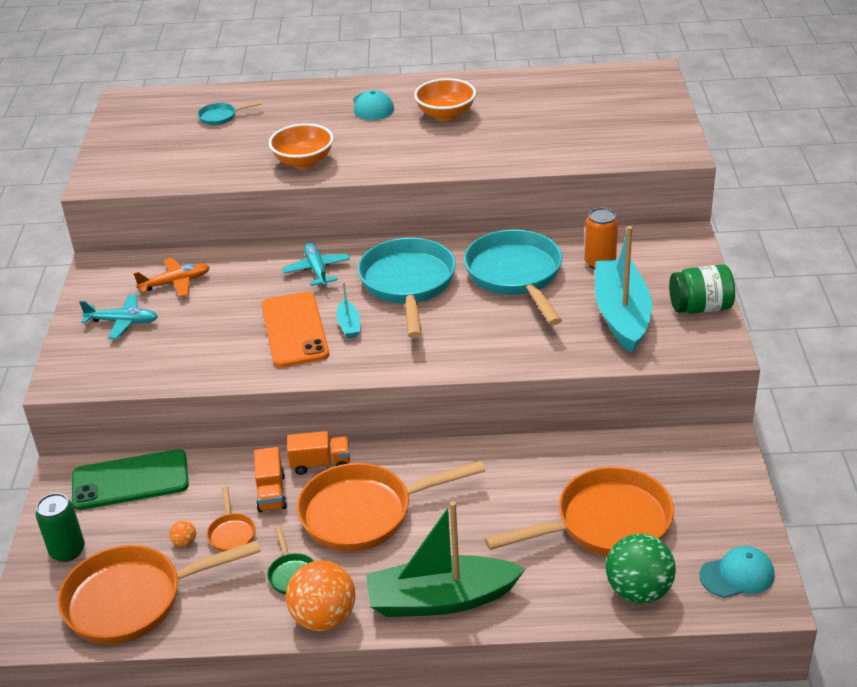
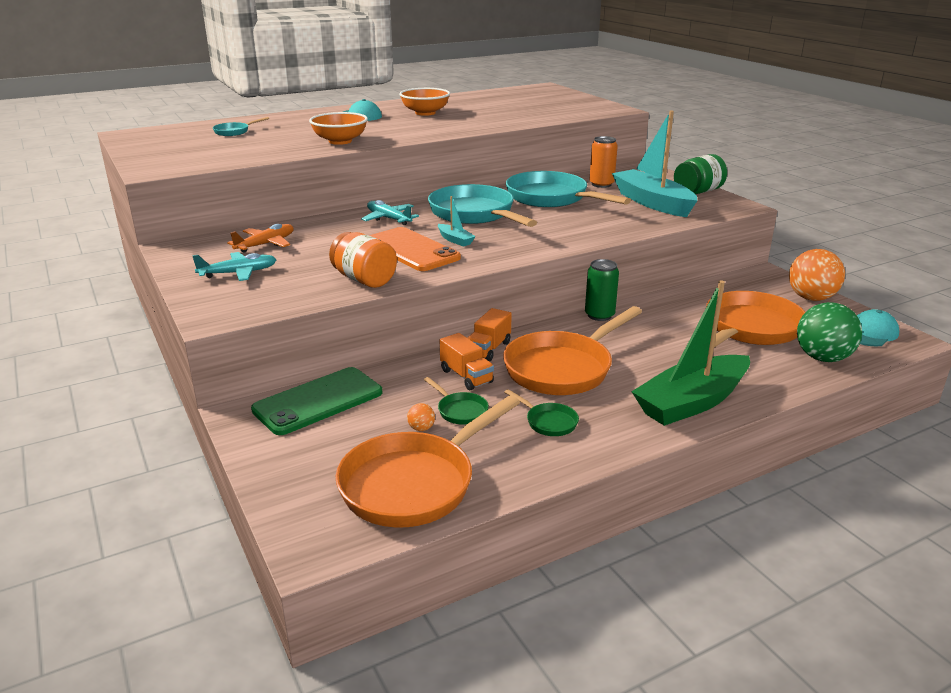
camera: 30 degrees left, 10 degrees down
(67, 551) = (302, 467): green can -> green can (599, 315)
(216, 364) = (364, 280): none -> orange jar
(231, 533) = (460, 410): orange pan -> green pan
(320, 464) = (488, 349): orange truck -> orange truck turned 150 degrees clockwise
(324, 617) = (612, 442): orange ball -> orange ball (811, 298)

